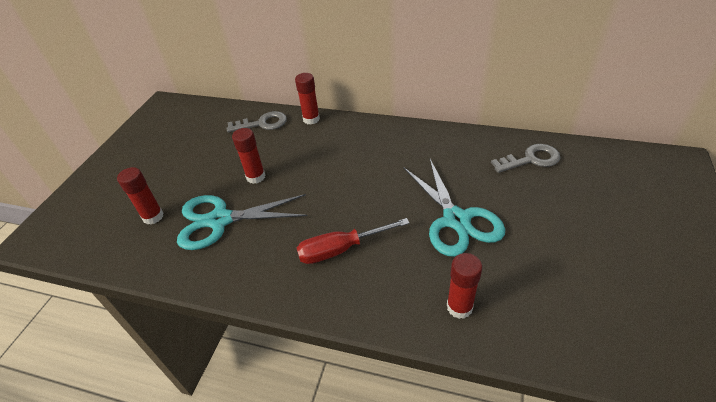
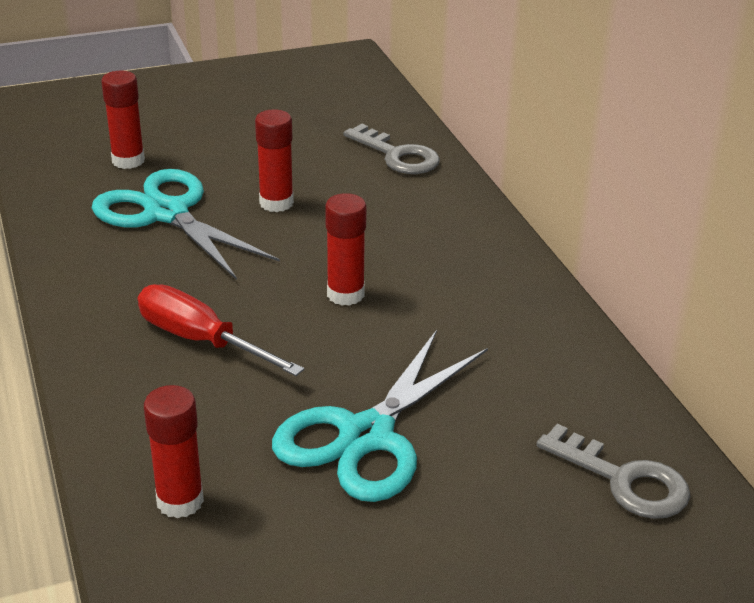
camera: 50 degrees right, 10 degrees down
(311, 119) = (459, 194): red glue stick -> red glue stick (345, 294)

